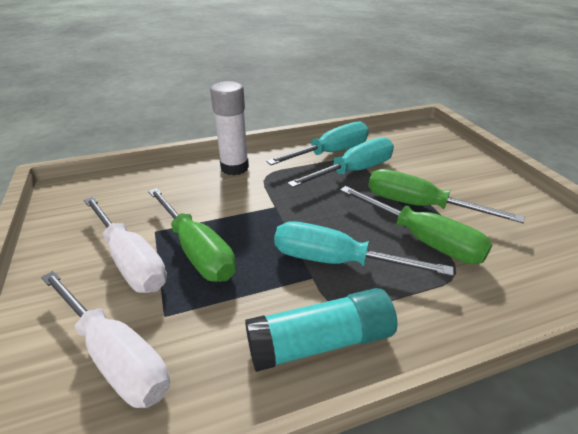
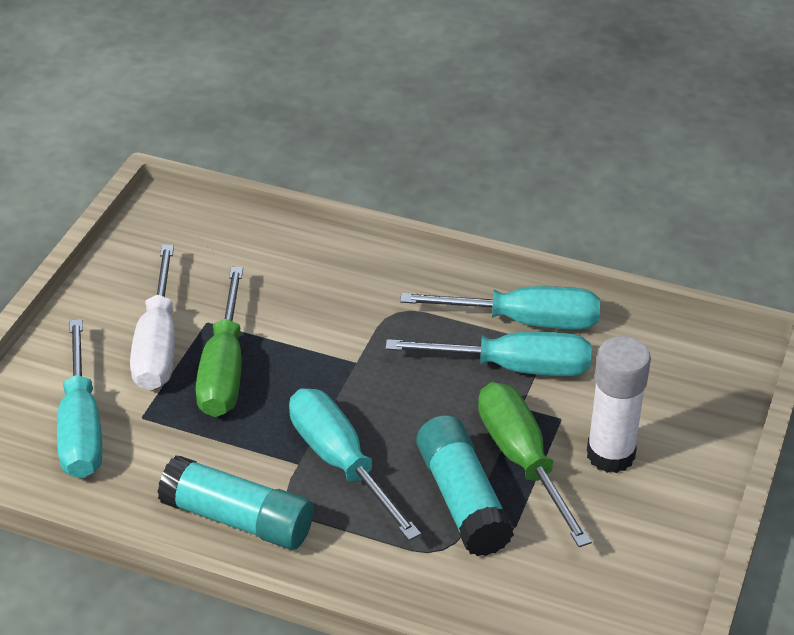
camera: 40 degrees right, 5 degrees up
(116, 356) = (81, 428): white screwdriver -> turquoise screwdriver
(234, 168) = (372, 278): white glue stick -> white glue stick (610, 454)
(424, 240) = (462, 499): green screwdriver -> turquoise glue stick

